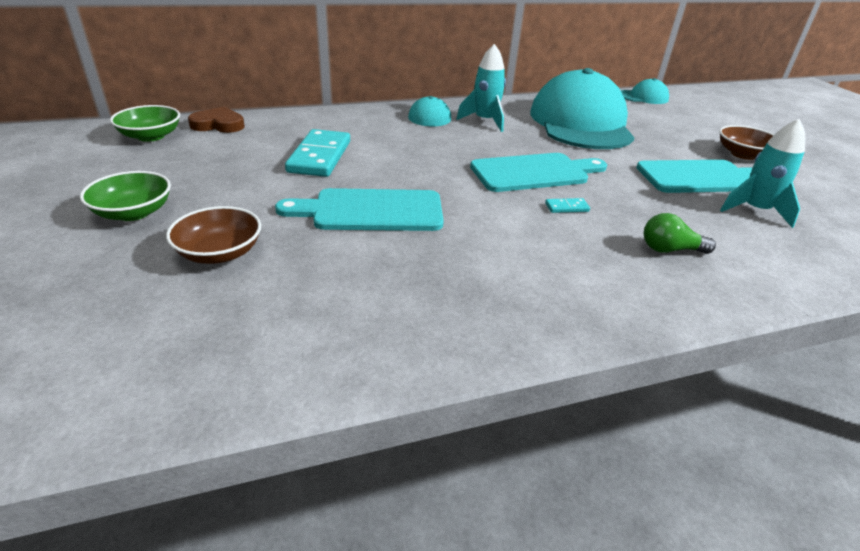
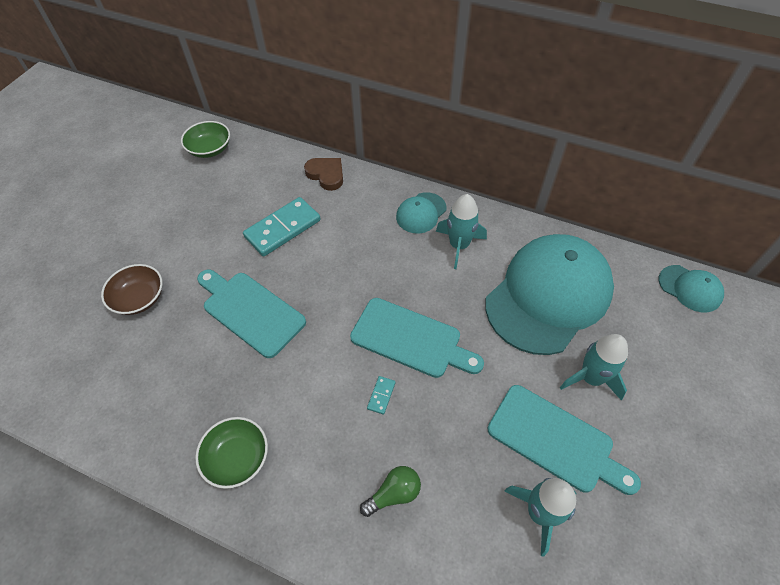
camera: 45 degrees right, 20 degrees up
(133, 212) = (135, 232): green bowl -> green bowl (237, 458)
(218, 125) = (259, 153): brown heart -> brown heart (326, 175)
(566, 207) = (381, 395): turquoise domino -> turquoise domino turned 75 degrees clockwise
(666, 145) = (591, 378): none -> turquoise rocket
(669, 250) = (394, 494): green light bulb -> green light bulb turned 105 degrees clockwise
(743, 154) = (660, 442): brown bowl -> none

